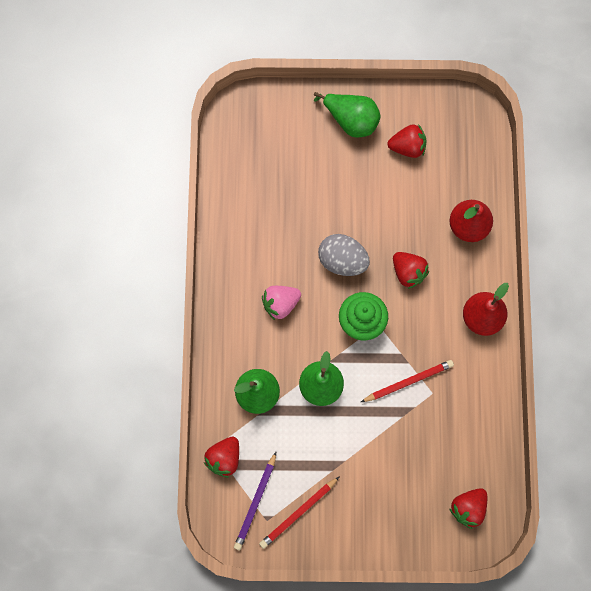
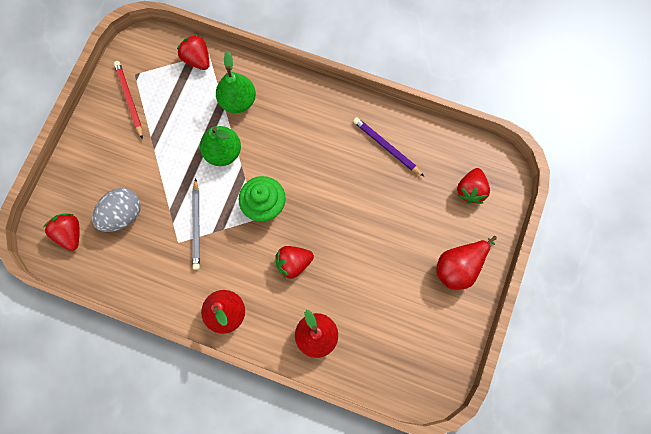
camera: 110 degrees right, 0 degrees up
(255, 502) = (152, 71): purple pencil -> purple pencil (386, 147)
(280, 304) = (307, 144): pink strawberry -> none
(342, 261) = (326, 209): grey egg -> grey egg (122, 215)
(351, 121) = (459, 267): green pear -> red pear
(407, 147) = (415, 310): red strawberry -> red strawberry (471, 190)
(408, 381) = (196, 225): red pencil -> grey pencil

